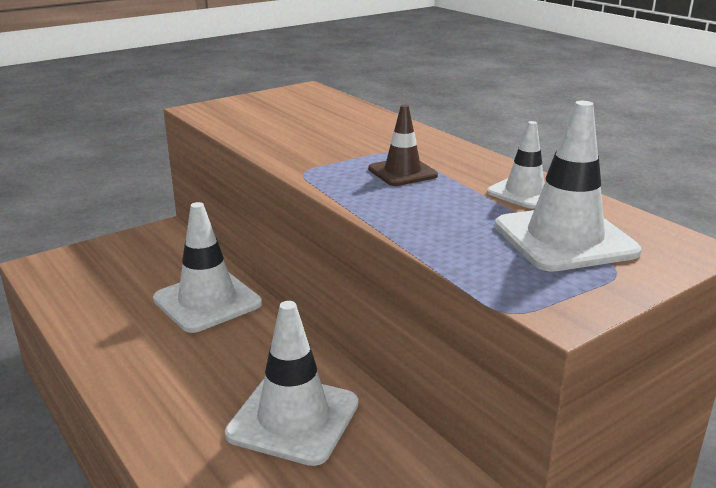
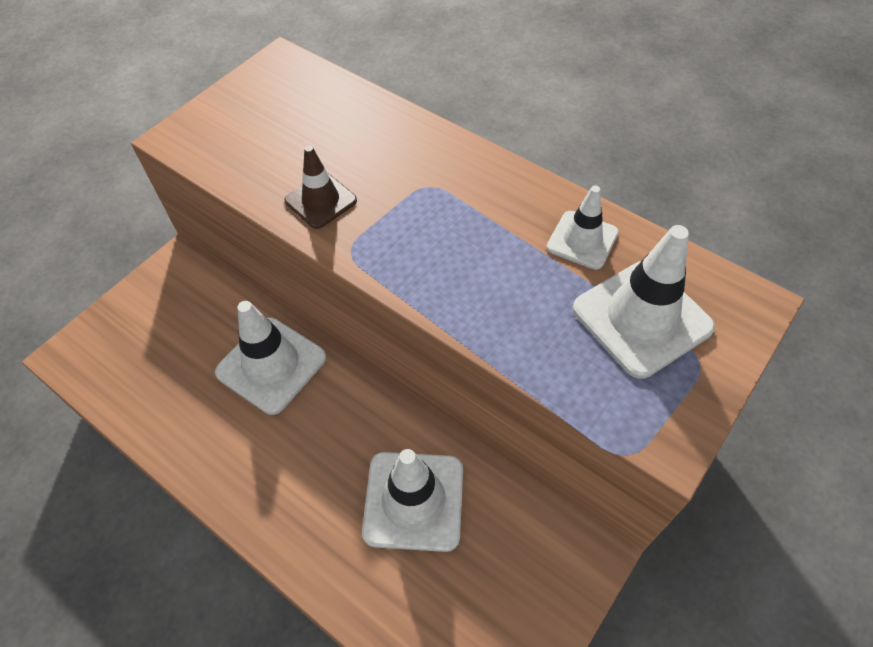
camera: 15 degrees left, 30 degrees up
(402, 172) = (452, 228): brown traffic cone -> brown traffic cone (321, 201)

